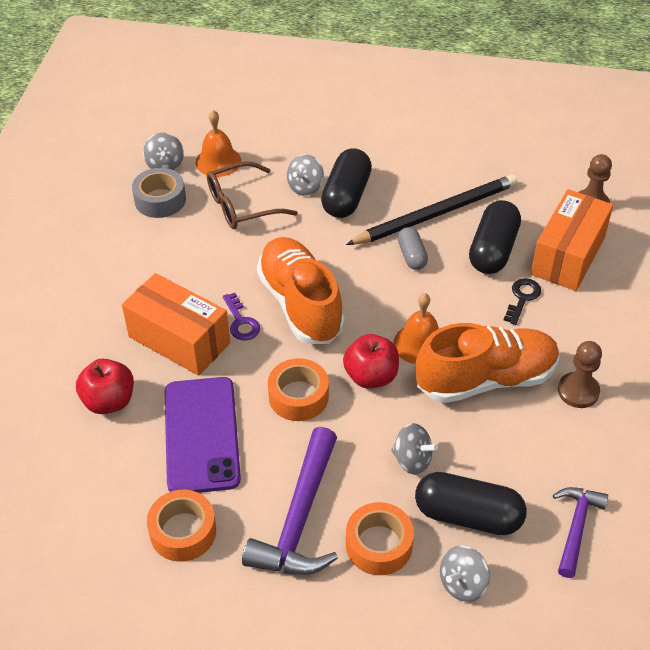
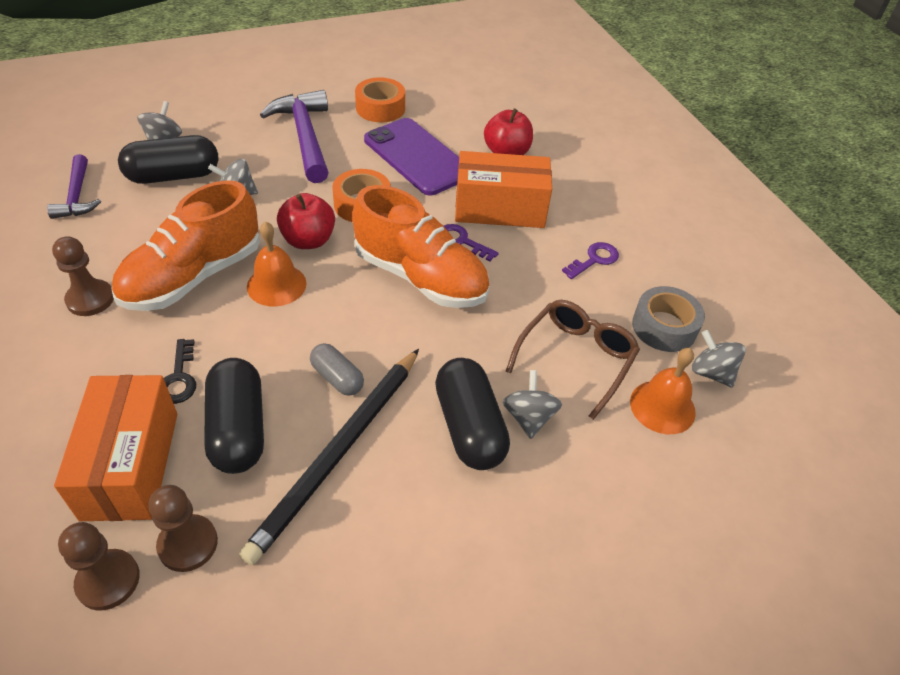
camera: 145 degrees right, 0 degrees up
(151, 263) = (594, 259): none -> purple key
(379, 545) = (237, 141): orange tape -> none
(543, 204) = (188, 544): none -> brown pawn

